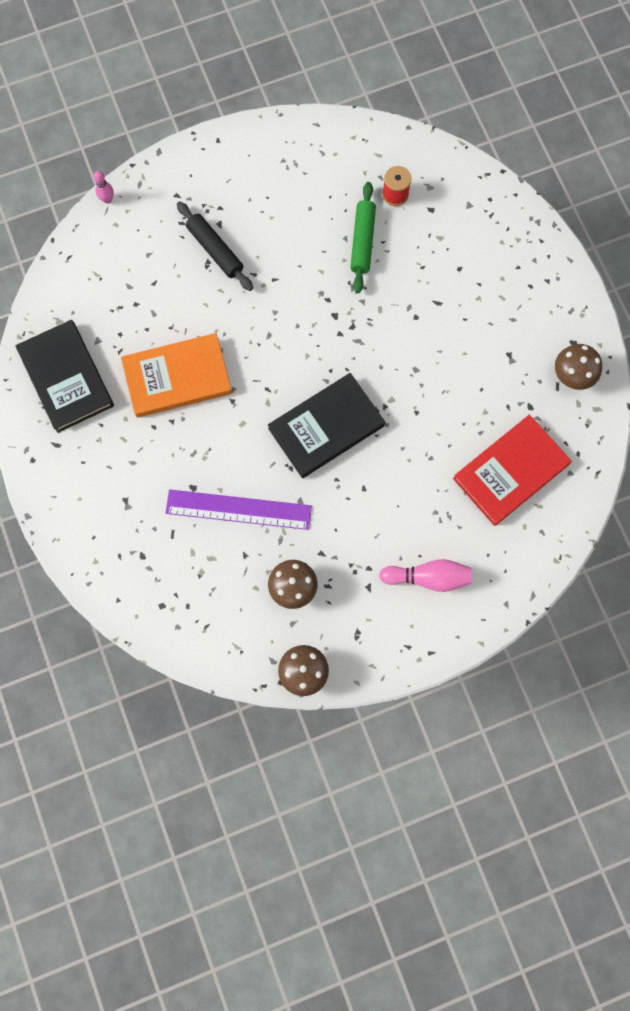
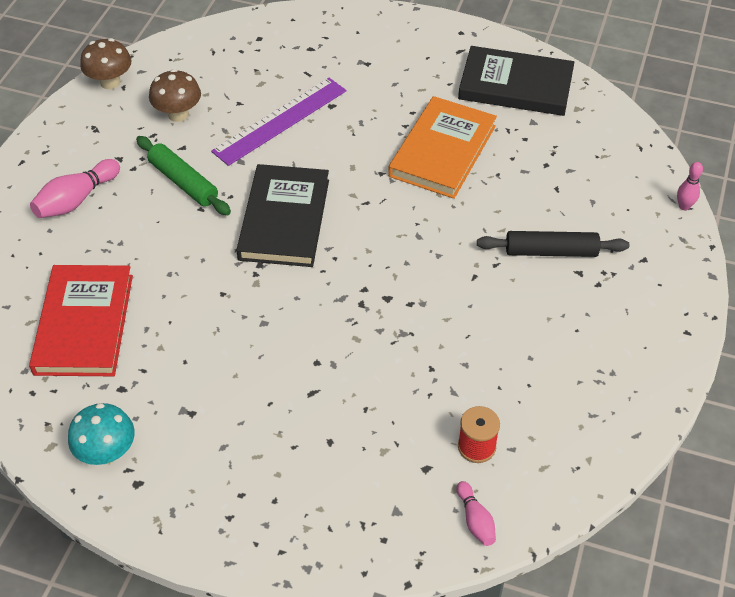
camera: 130 degrees right, 25 degrees down
(362, 241) = (447, 376): green rolling pin -> green rolling pin (183, 182)
(439, 165) = (475, 520): none -> pink bowling pin
(572, 375) = (107, 452): brown mushroom -> turquoise mushroom

